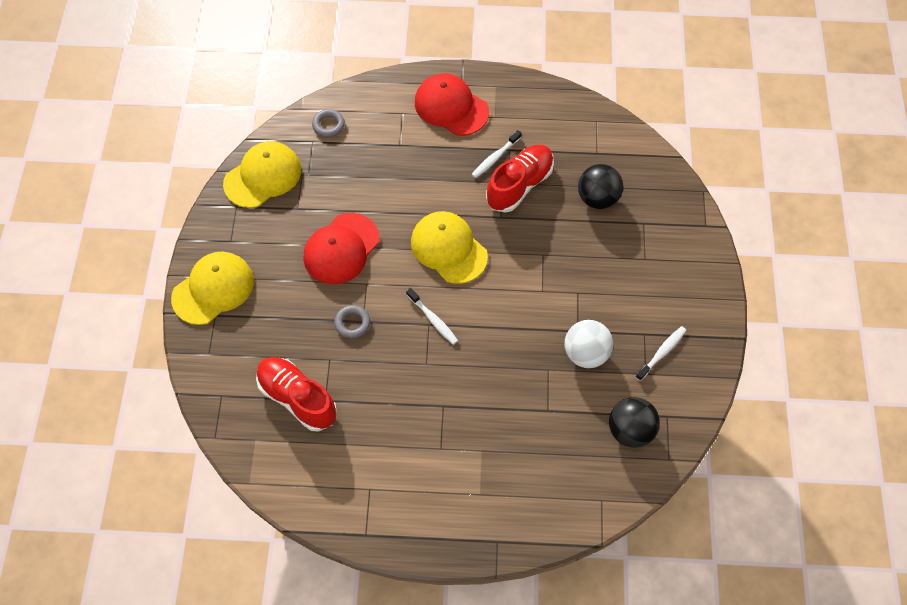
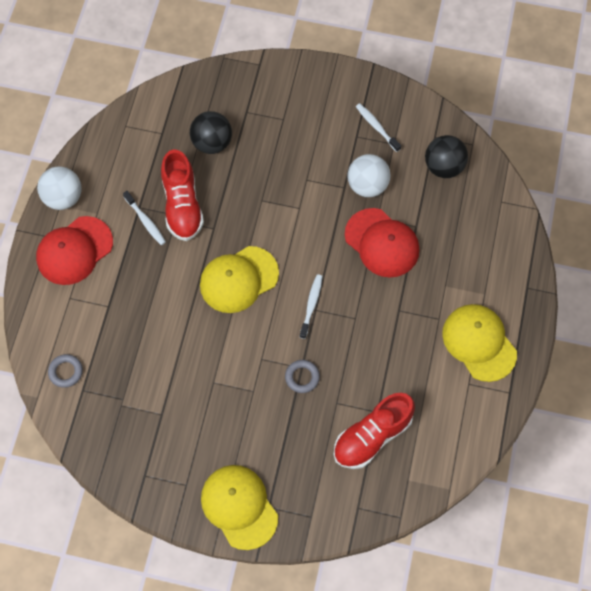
camera: 80 degrees left, 5 degrees up
(263, 176) = (114, 445): yellow cap -> yellow cap (479, 343)
(341, 249) = (218, 377): red cap -> red cap (382, 243)
(433, 319) = (311, 305): white toothbrush -> white toothbrush turned 45 degrees counterclockwise
(504, 87) = (63, 198): none -> white ball
(519, 185) = (182, 205): red shoe -> red shoe turned 150 degrees counterclockwise

